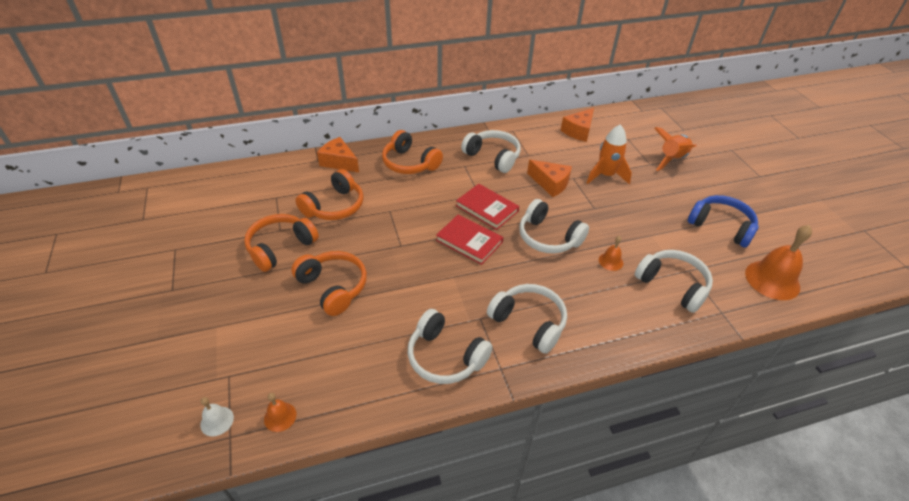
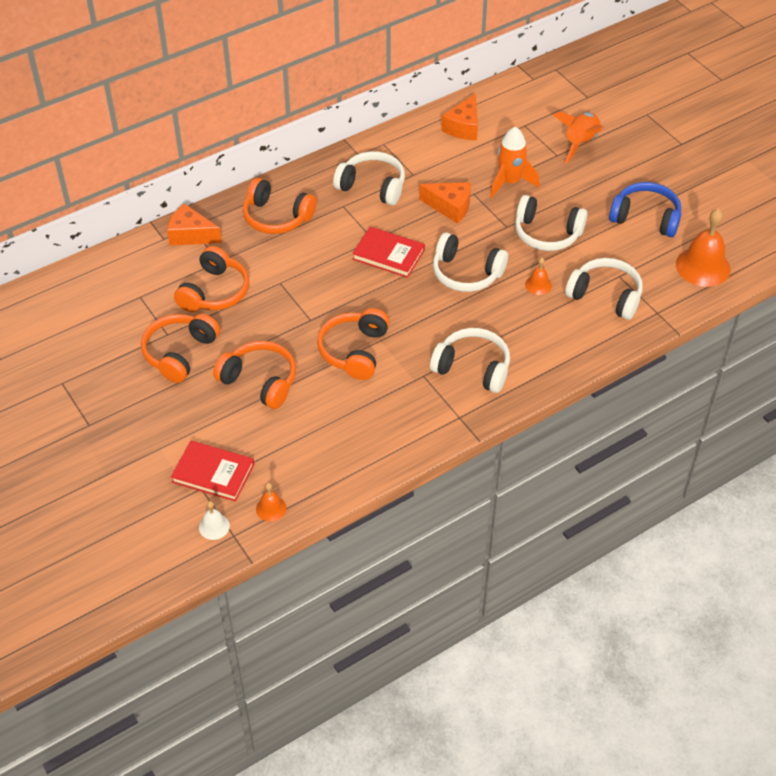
camera: 15 degrees left, 5 degrees up
(426, 281) = (354, 351): none -> orange headphones
(445, 357) = (403, 419): white headphones -> white headphones (547, 233)
(469, 241) = (383, 297): red book -> red book (213, 473)

